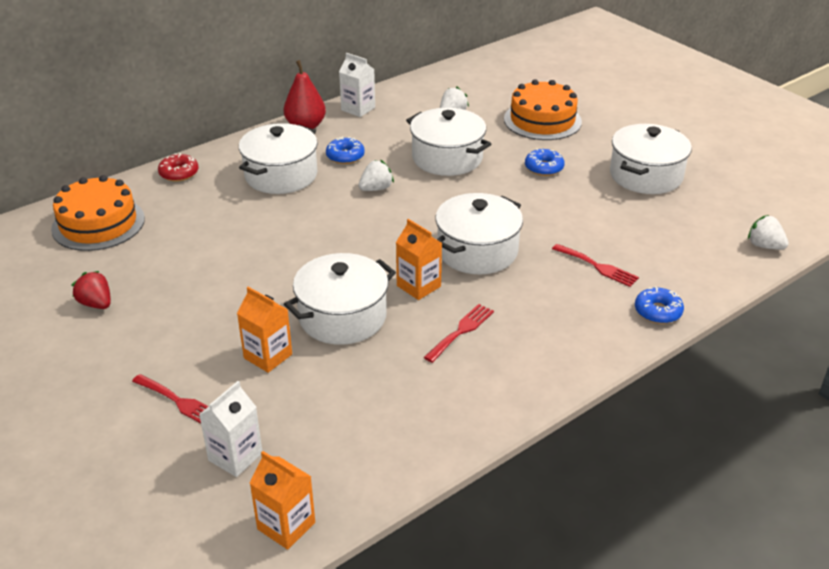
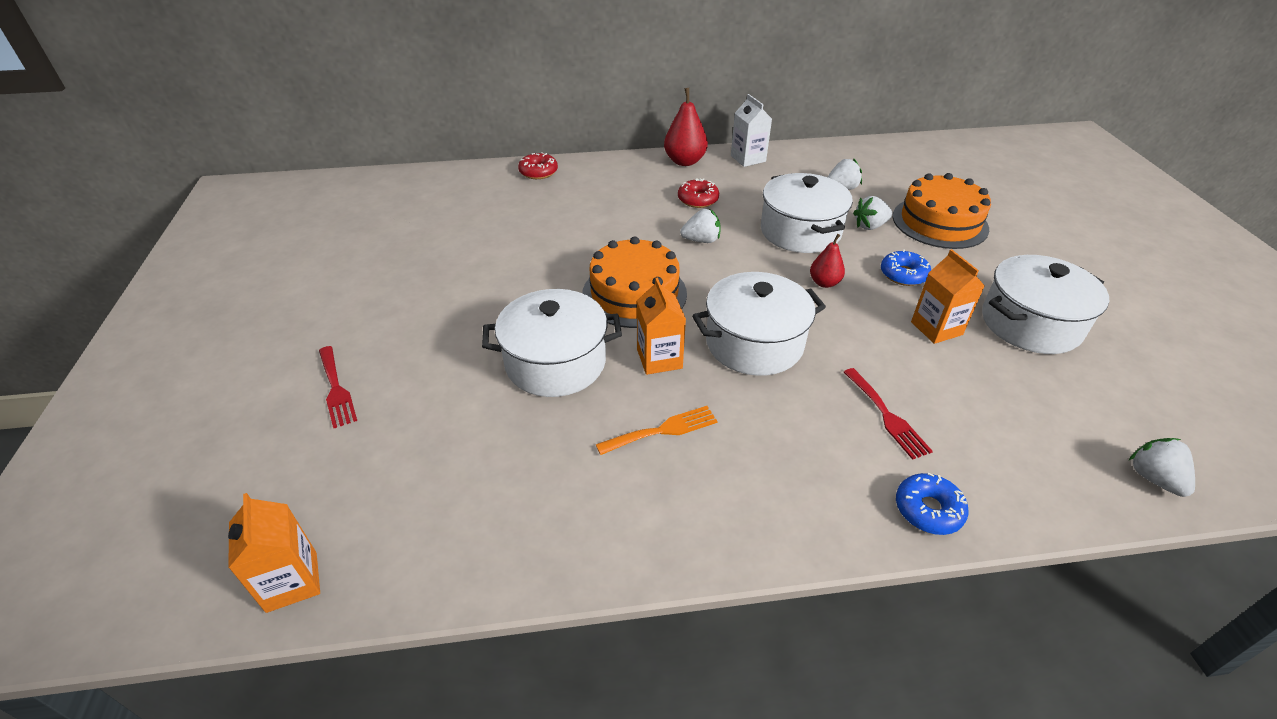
camera: 30 degrees right, 5 degrees up
(96, 304) = (365, 265): red strawberry -> none
(98, 223) = (435, 195): orange cake -> orange cake (634, 293)
(235, 457) = (325, 472): white carton -> none
(268, 356) = (451, 375): orange carton -> orange carton (936, 328)
(281, 175) = (623, 200): white pot -> none
(345, 156) = (698, 199): blue donut -> red donut
(461, 331) = (663, 430): red fork -> orange fork
(494, 191) = (824, 283): none -> red pear
(495, 138) = (870, 226): none -> white strawberry

